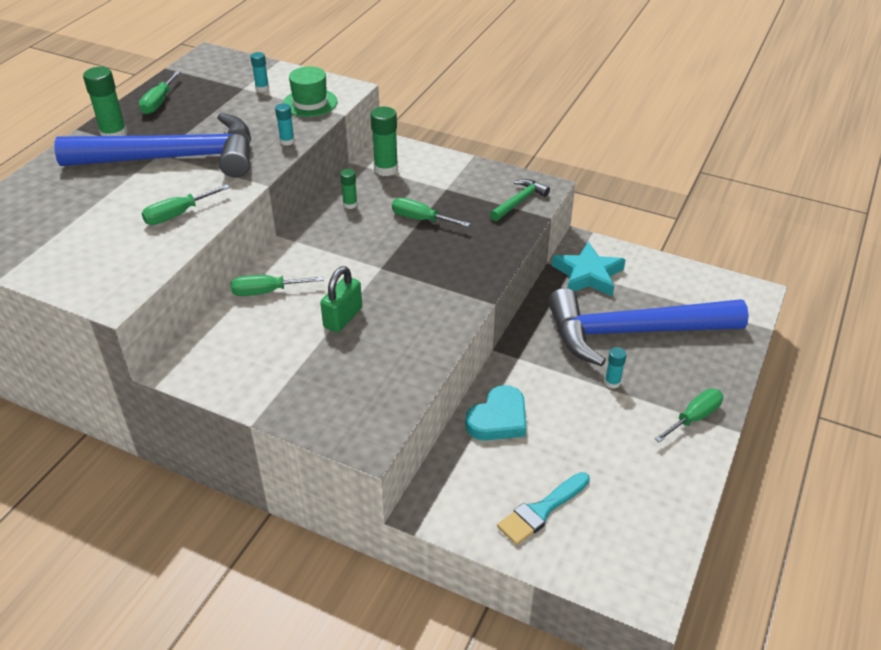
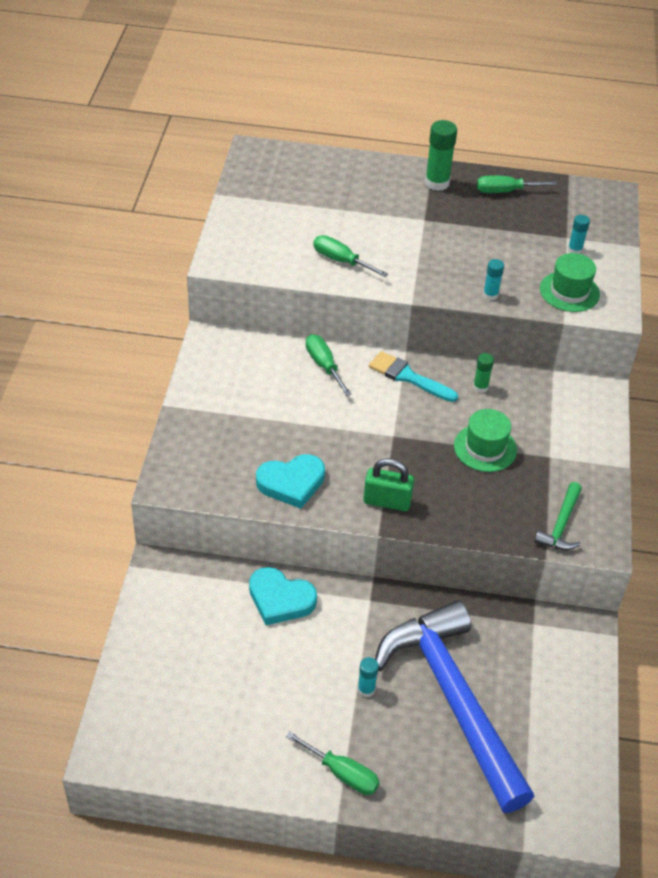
camera: 70 degrees right, 5 degrees up
(174, 158) = (421, 231): blue hammer -> none
(343, 318) = (311, 427): green padlock -> green padlock (387, 501)
(386, 169) = (557, 399): green glue stick -> none
(409, 346) = (291, 483): none -> turquoise heart
(421, 219) = (485, 448): green screwdriver -> green hat
(519, 201) = (561, 525): green hammer -> green hammer turned 90 degrees clockwise
(541, 511) = (179, 654): turquoise brush -> turquoise brush (408, 377)
(588, 275) = (532, 642): turquoise star -> none

